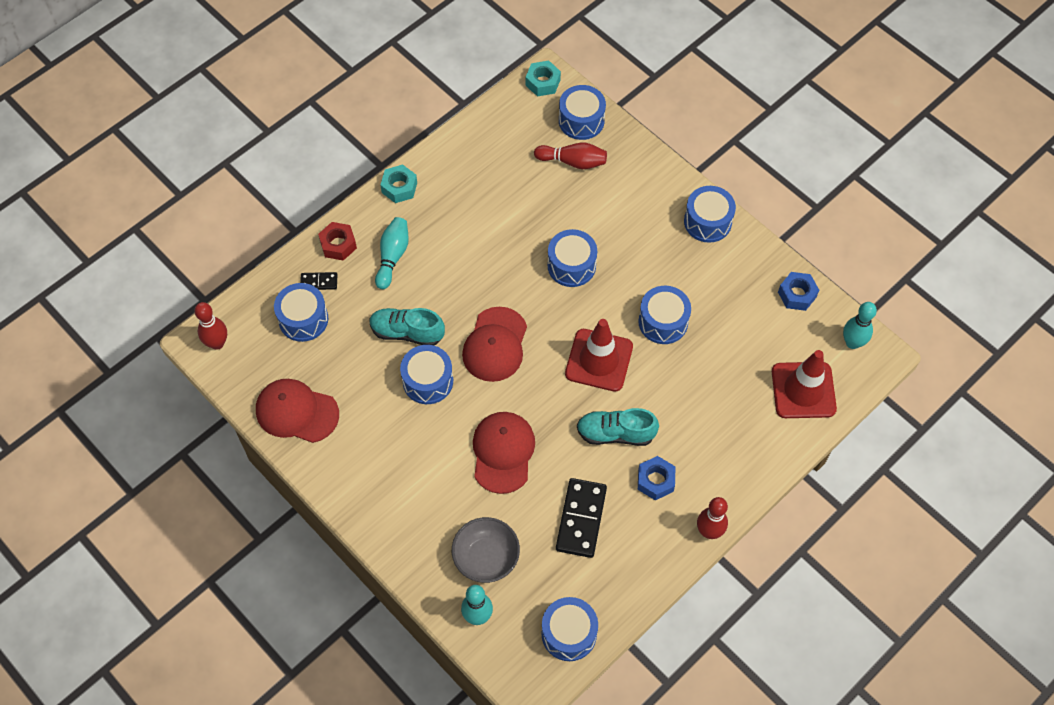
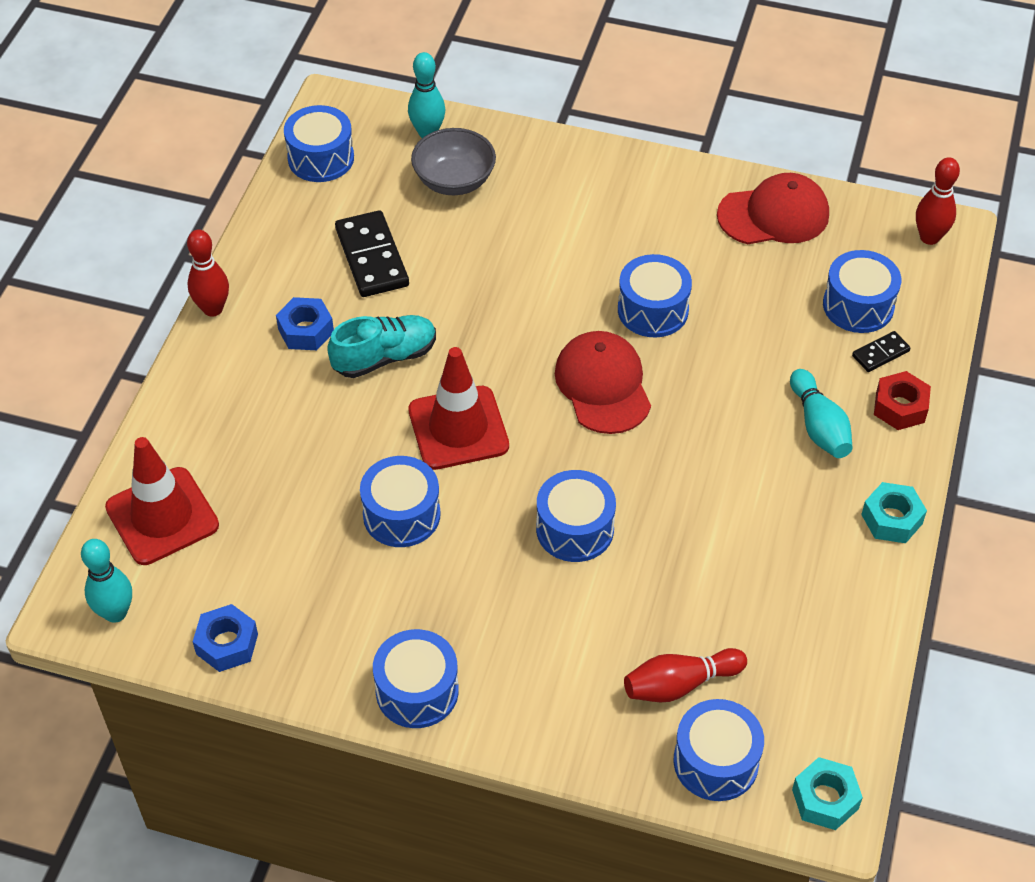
camera: 150 degrees right, 10 degrees down
(407, 332) = (722, 349): turquoise shoe -> none
(503, 452) = (507, 280): red cap -> none

